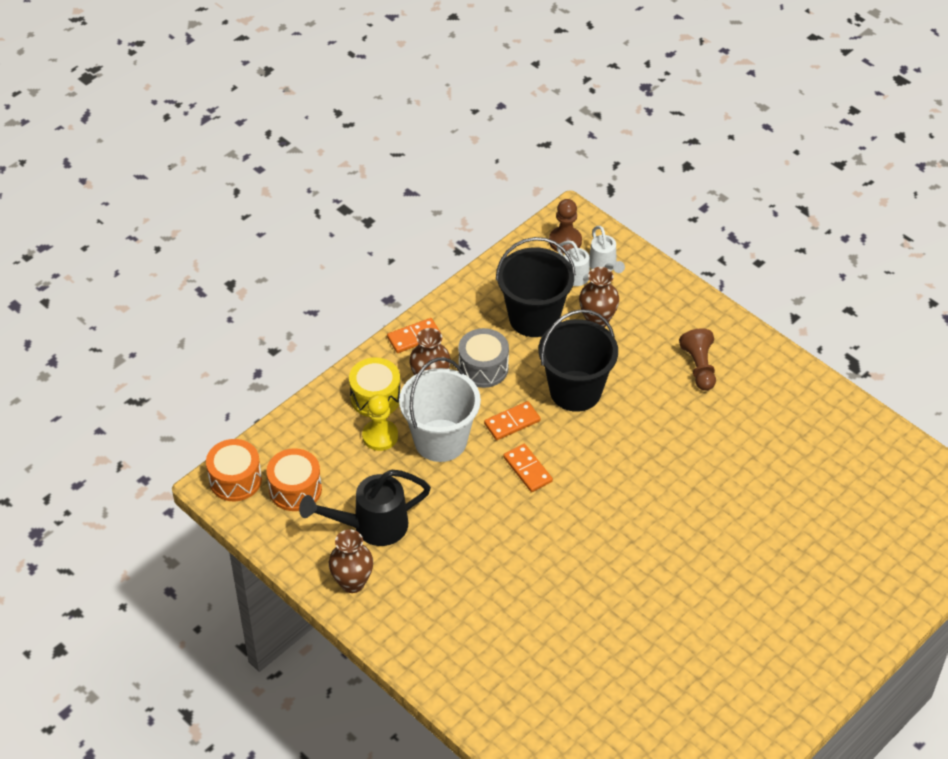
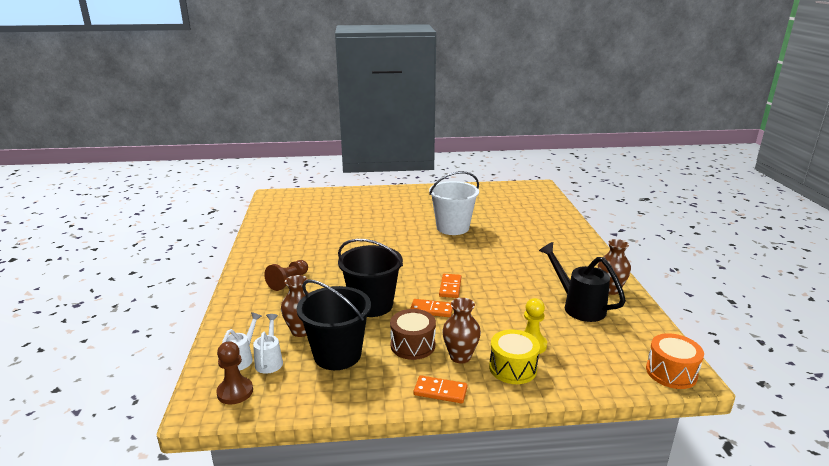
camera: 140 degrees left, 25 degrees down
(295, 489) = (622, 345): orange drum -> none
(371, 526) = (578, 306): black watering can -> black watering can turned 150 degrees counterclockwise
(440, 440) = (489, 323): white bucket -> white bucket (452, 228)
(483, 368) = (413, 345): grey drum -> brown drum

